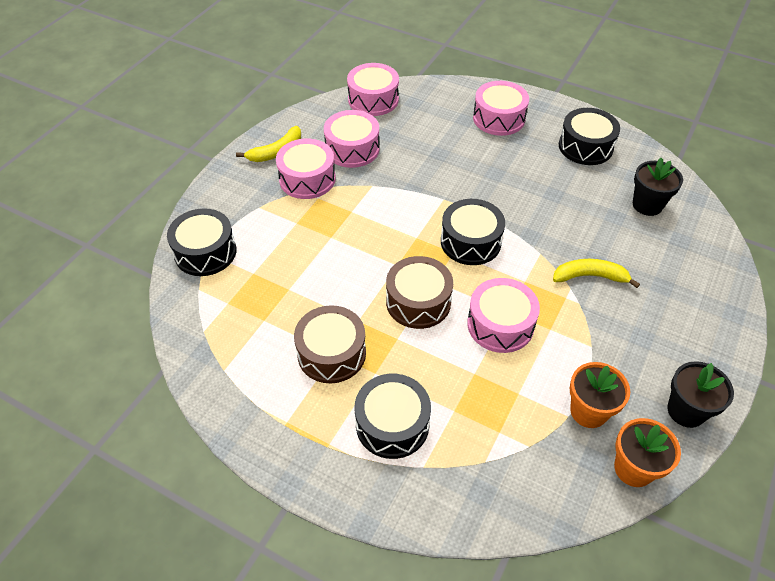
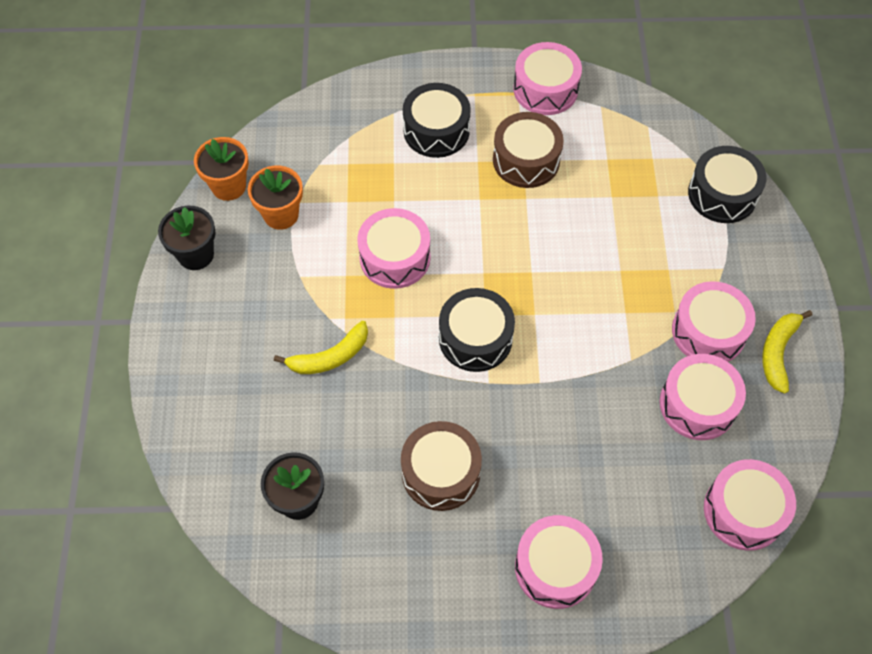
camera: 150 degrees right, 10 degrees up
(257, 414) = (545, 89): none -> pink drum
(418, 302) = (484, 243): brown drum -> brown drum (441, 473)
(585, 146) = (413, 572): black drum -> none

